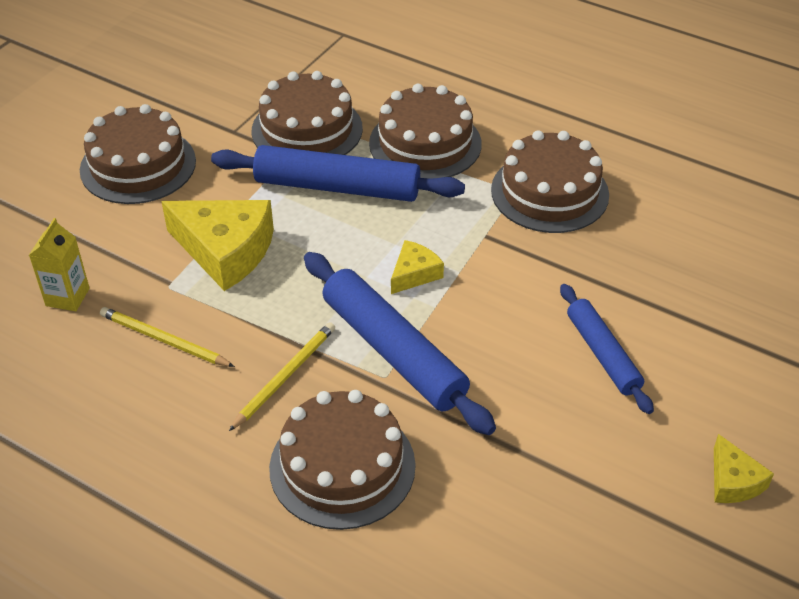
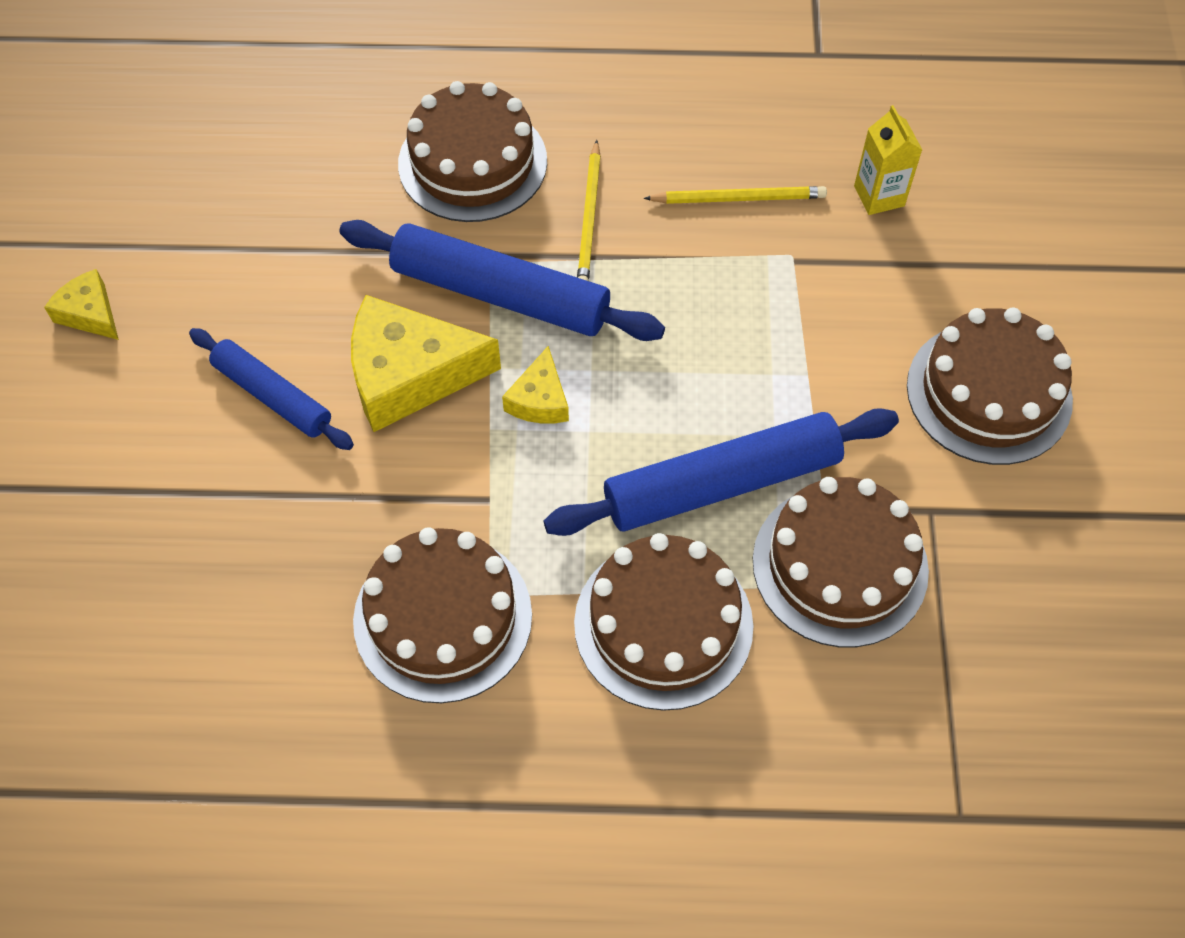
camera: 150 degrees right, 15 degrees up
(225, 251) = (773, 326): yellow cheese -> yellow cheese (409, 374)

